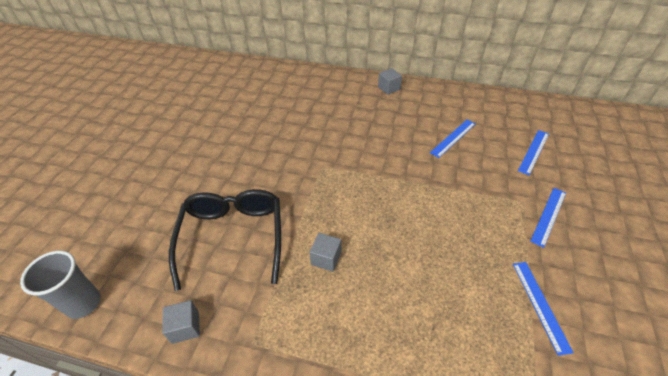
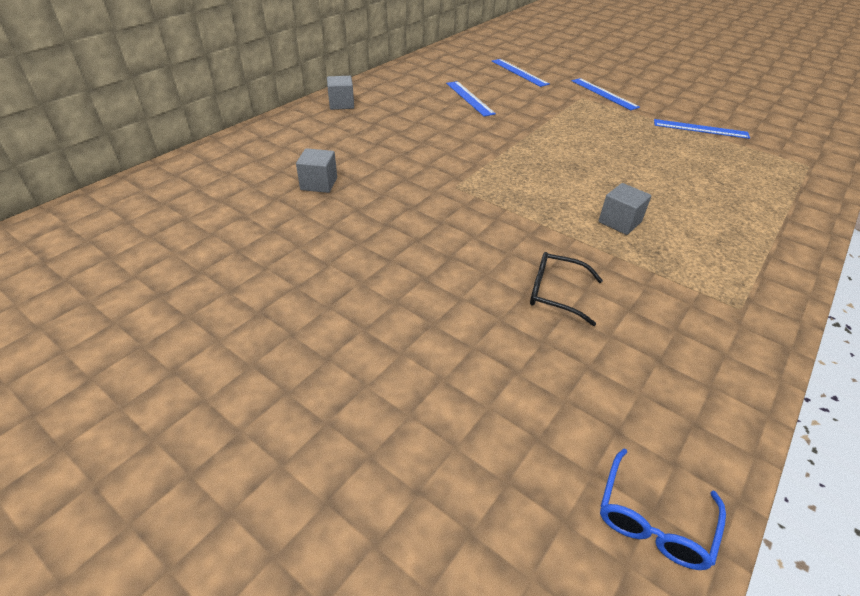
camera: 70 degrees left, 5 degrees down
(84, 303) = (653, 520): grey cup -> blue glasses
(185, 327) = (714, 371): grey cube -> grey cube (319, 184)
(233, 237) = (555, 293): black glasses -> black glasses, size x0.45

